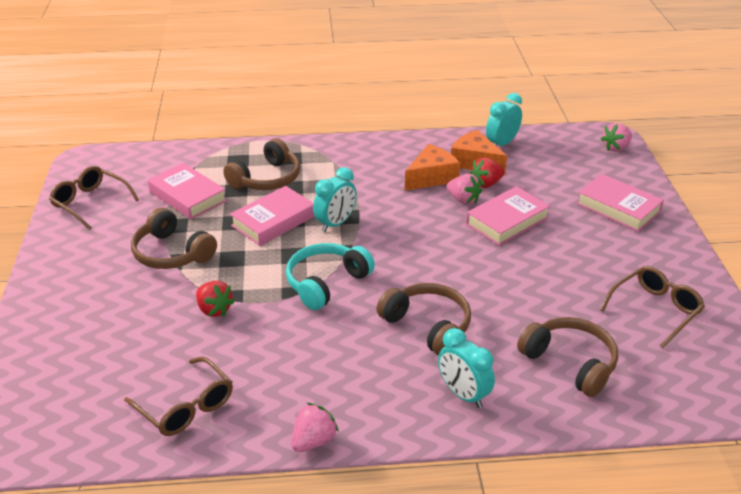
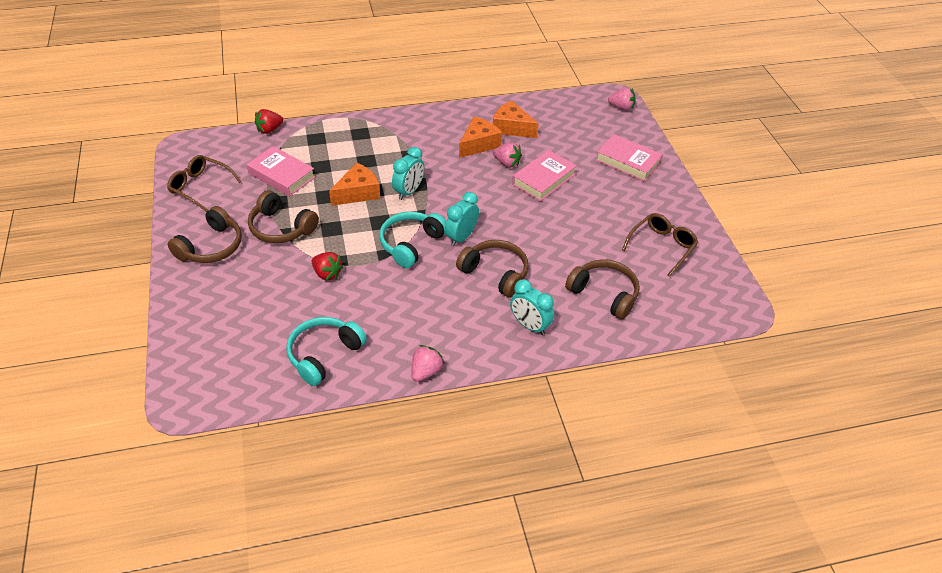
camera: 10 degrees left, 10 degrees up
(186, 407) = (324, 354): brown glasses -> turquoise headphones
(267, 179) = (344, 154): brown headphones -> brown headphones (211, 247)
(273, 221) = (358, 193): pink book -> orange cheese
(486, 184) = (523, 147): red strawberry -> red strawberry (269, 130)
(501, 144) = (530, 109): turquoise clock -> turquoise clock (461, 237)
(616, 148) = (621, 107): pink strawberry -> pink strawberry turned 120 degrees counterclockwise

